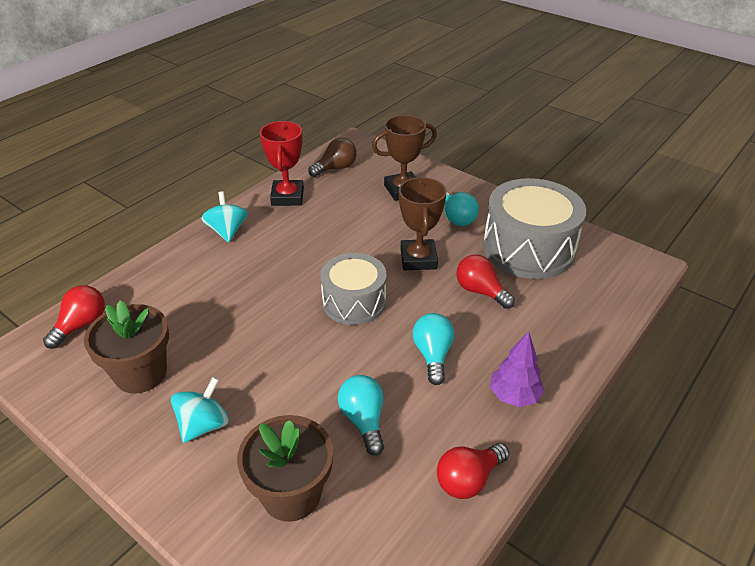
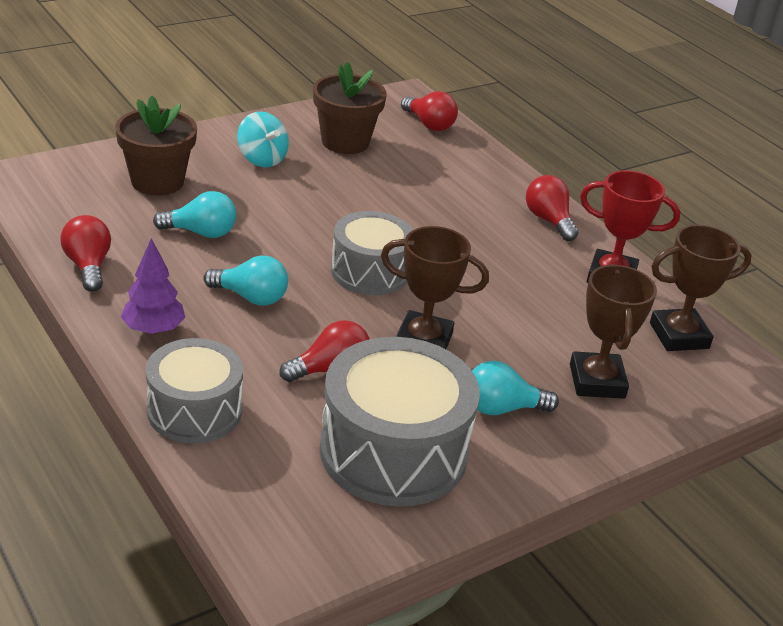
camera: 105 degrees right, 5 degrees down
(227, 231) = (548, 220): turquoise spinning top -> red light bulb
(336, 168) = (679, 335): brown light bulb -> brown trophy
(573, 340) = (194, 410): none -> grey drum

